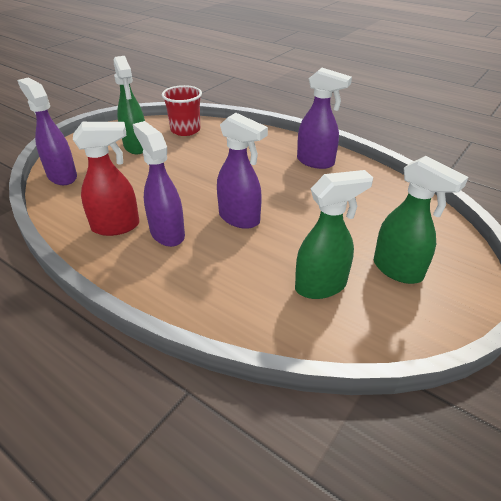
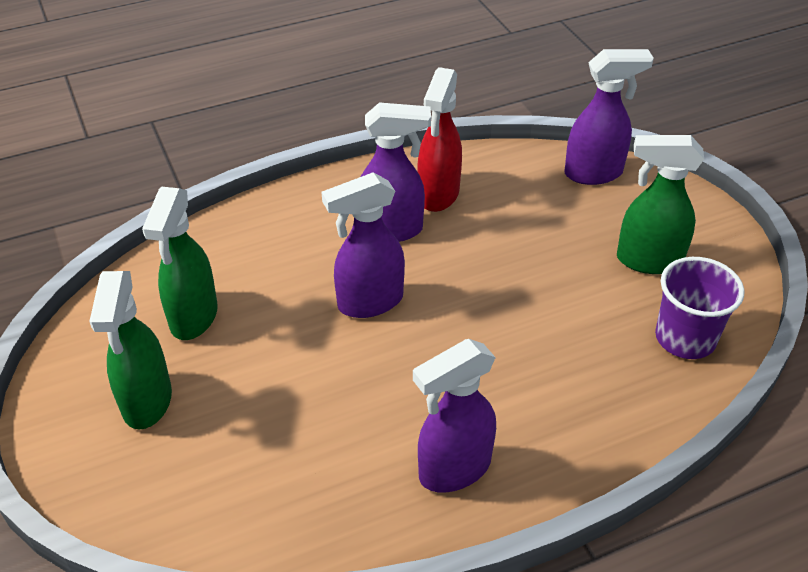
camera: 120 degrees right, 5 degrees up
(185, 130) = (685, 338): red cup -> purple cup
(398, 270) = (147, 402): green spray bottle -> green spray bottle turned 75 degrees counterclockwise

